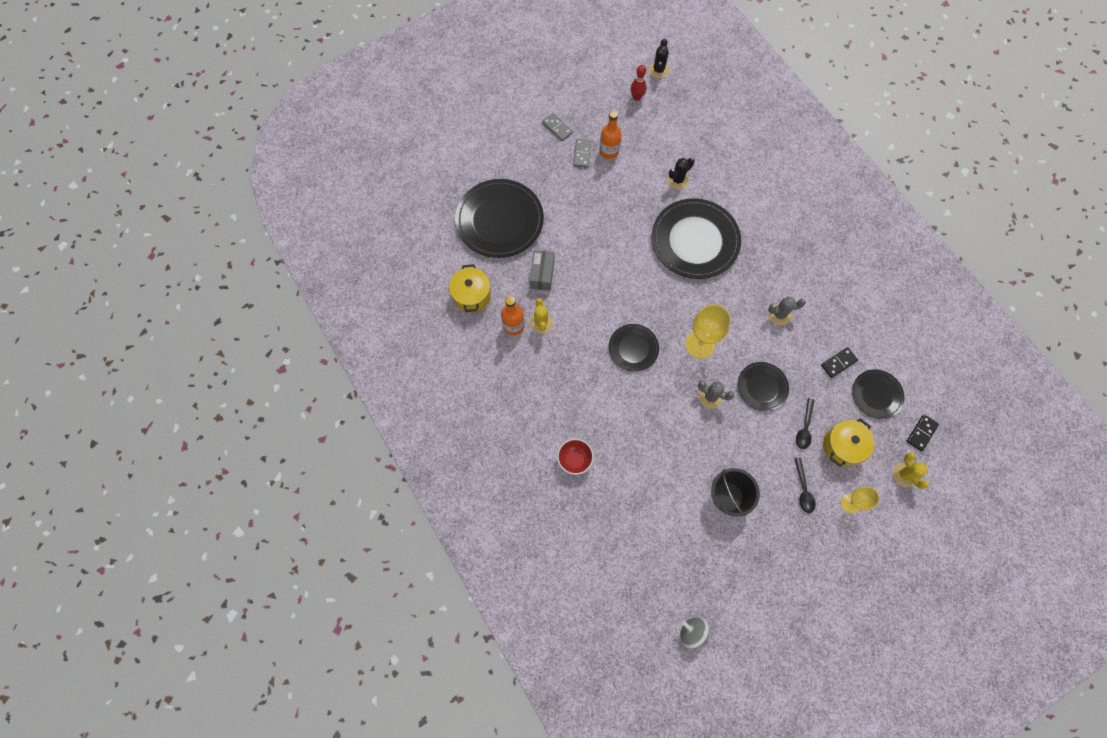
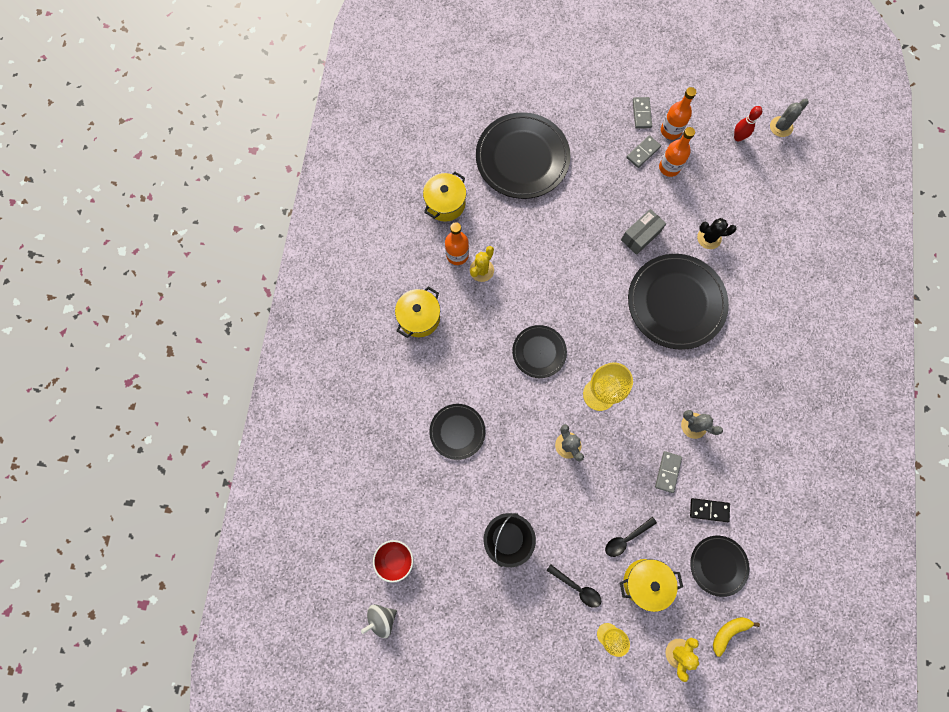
camera: 40 degrees right, 5 degrees up
(526, 393) = (419, 318): none -> yellow pot
(542, 274) = (518, 230): grey box -> grey box (640, 236)
(574, 460) = (410, 403): red bowl -> red bowl (395, 559)
(587, 125) = (670, 131): none -> orange bottle
(658, 70) = (781, 127): black cactus -> grey cactus
(692, 632) = (381, 618): grey spinning top -> grey spinning top turned 105 degrees counterclockwise
(762, 387) = (620, 474): black plate -> black plate (457, 432)
(791, 360) = (668, 472): none -> grey domino
(803, 489) = (577, 588): black spoon -> black spoon turned 90 degrees counterclockwise
(921, 433) = (729, 632): black domino -> yellow banana

